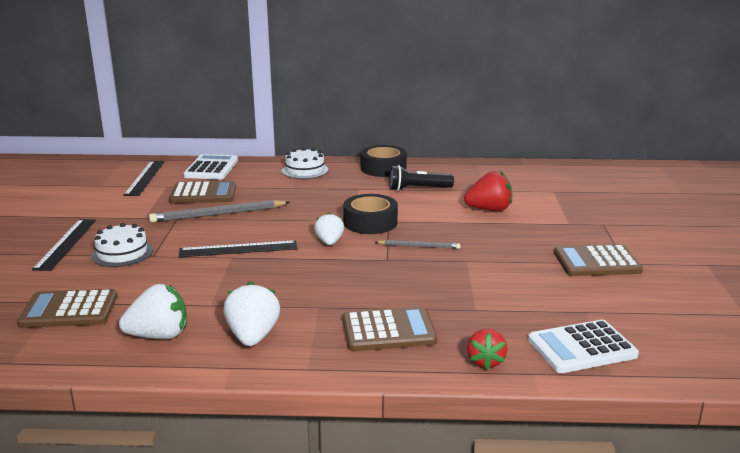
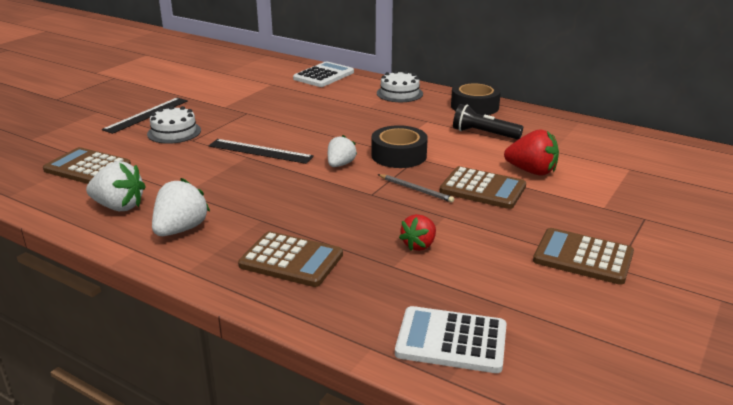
camera: 30 degrees right, 5 degrees up
(145, 178) = (263, 73): black ruler -> none
(203, 194) = (290, 97): brown calculator -> brown calculator (482, 189)
(218, 214) = (280, 117): grey pencil -> none
(485, 361) = (340, 319): red strawberry -> red strawberry (419, 245)

